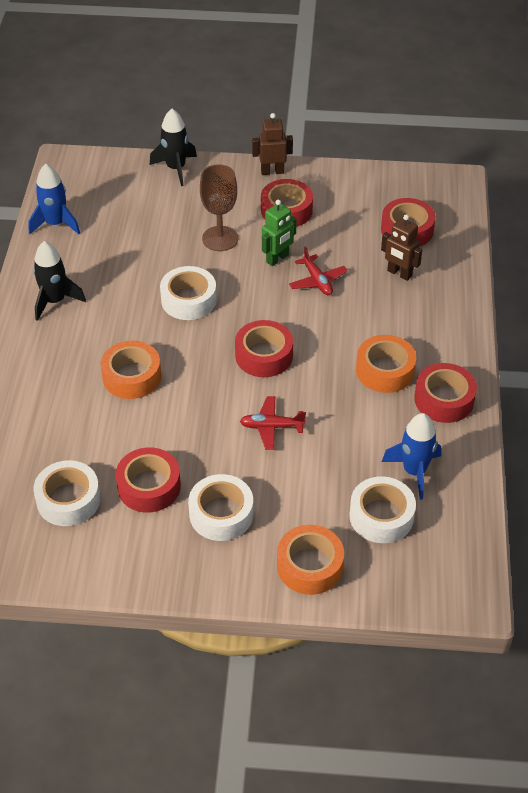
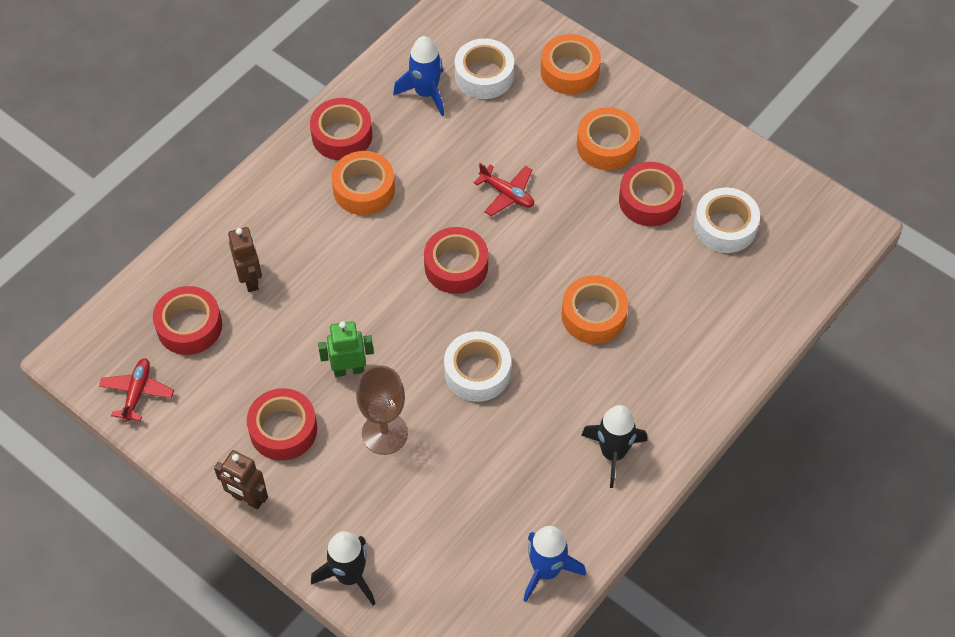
camera: 145 degrees left, 10 degrees up
(221, 514) = (607, 145): white tape -> orange tape
(317, 281) = (335, 318): red plane -> red plane (137, 393)

